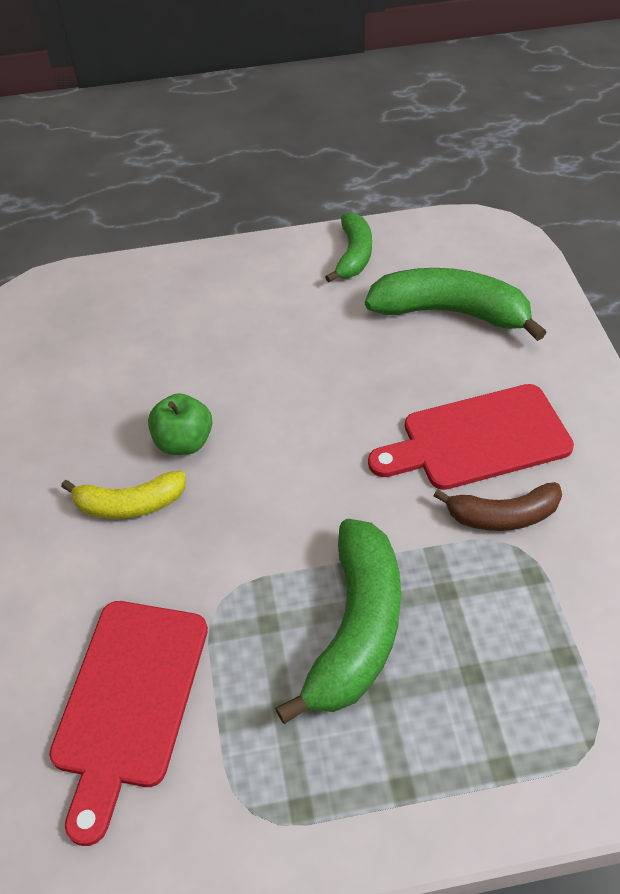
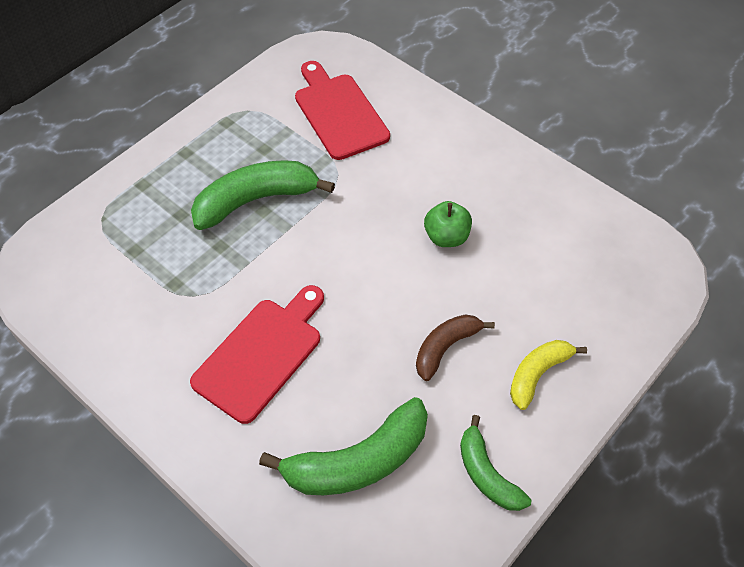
camera: 140 degrees right, 5 degrees up
(130, 504) = (436, 186): yellow banana -> yellow banana (537, 374)
(356, 628) = (256, 200): green banana -> green banana turned 90 degrees clockwise
(503, 515) = (213, 309): brown banana -> brown banana (445, 348)

